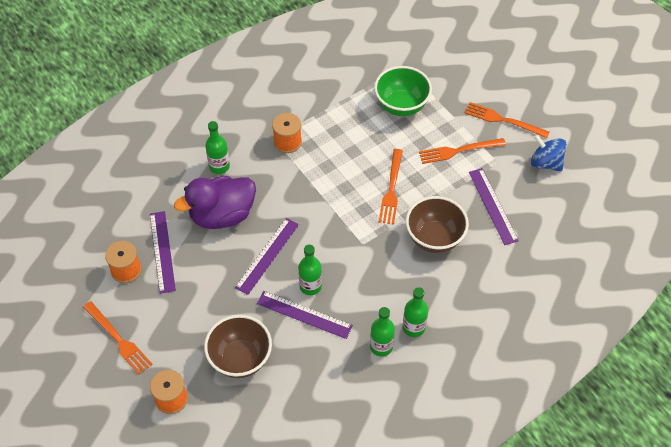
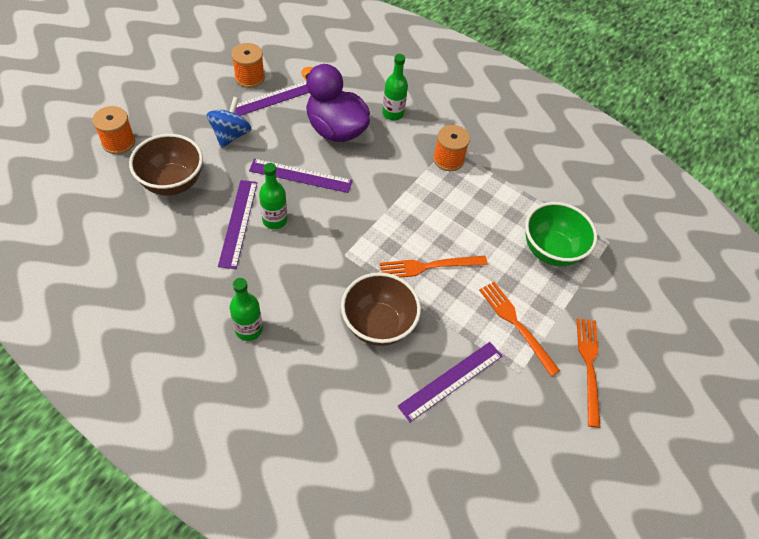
camera: 65 degrees right, 0 degrees up
(118, 339) = (174, 91): orange fork -> none
(381, 346) = (216, 302): green bottle -> none
(545, 163) = (547, 433): blue spinning top -> blue spinning top (231, 135)

